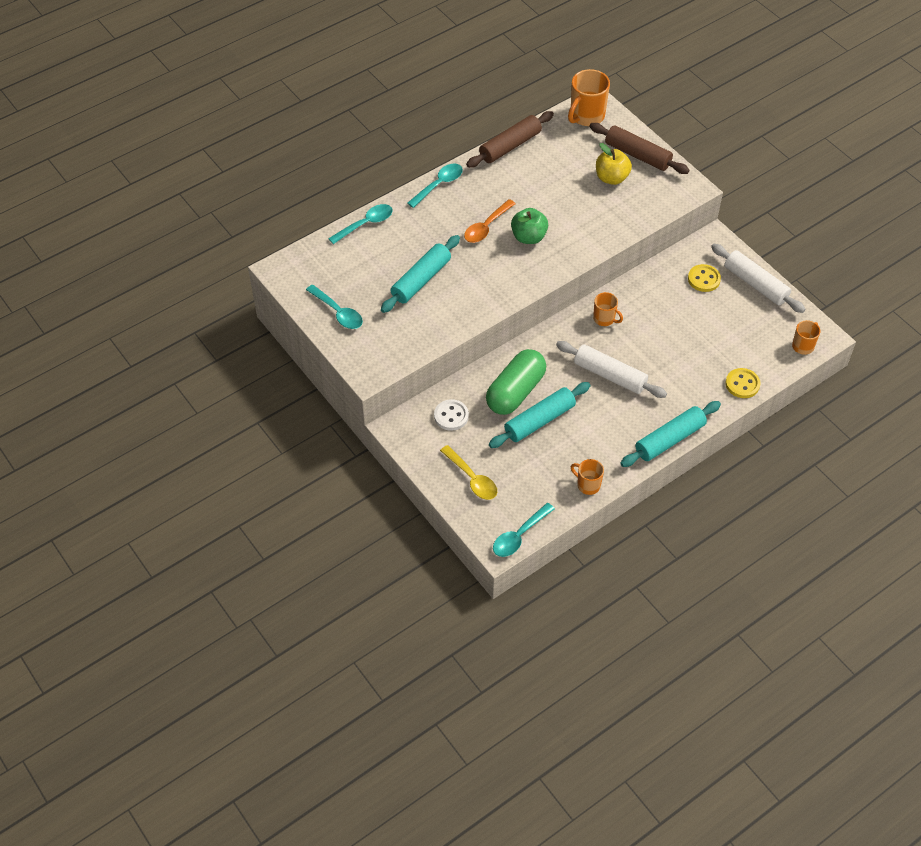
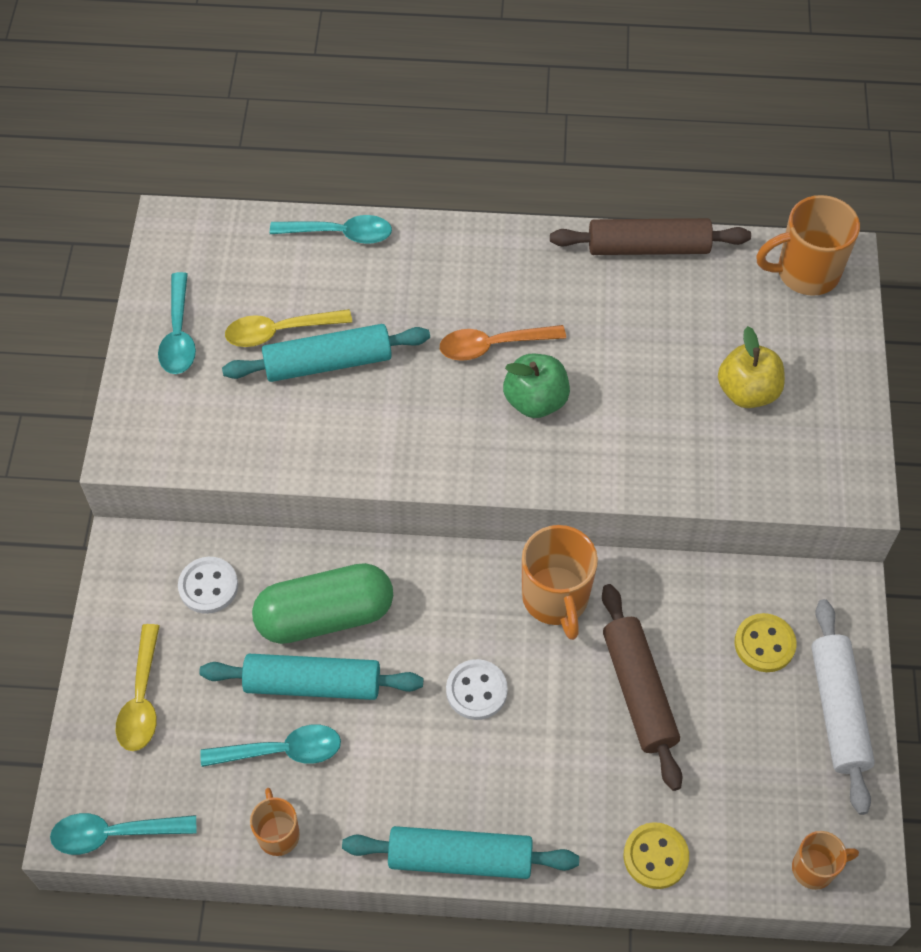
camera: 40 degrees right, 5 degrees up
(384, 281) = (279, 332): none -> yellow spoon
(439, 185) = (492, 241): turquoise spoon -> turquoise spoon (282, 751)
(604, 319) = (555, 599): orange mug -> orange mug, size x1.73
(610, 375) = (476, 690): white rolling pin -> white button
(637, 155) = (823, 382): brown rolling pin -> brown rolling pin (638, 691)

